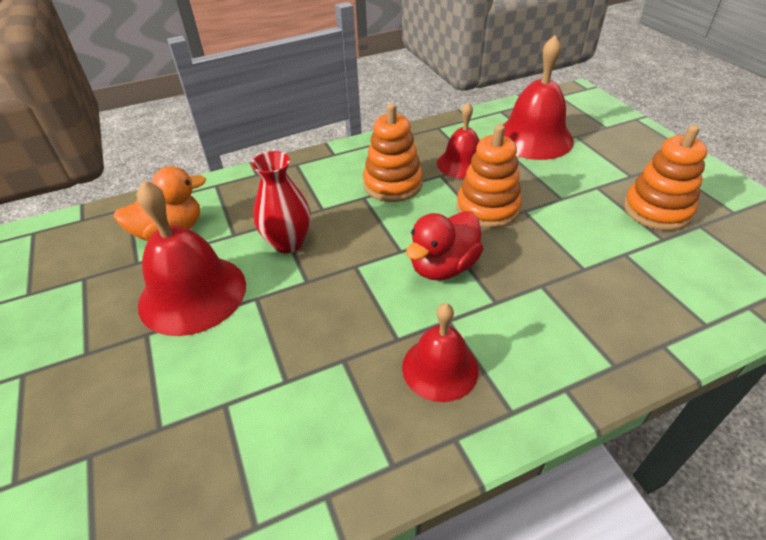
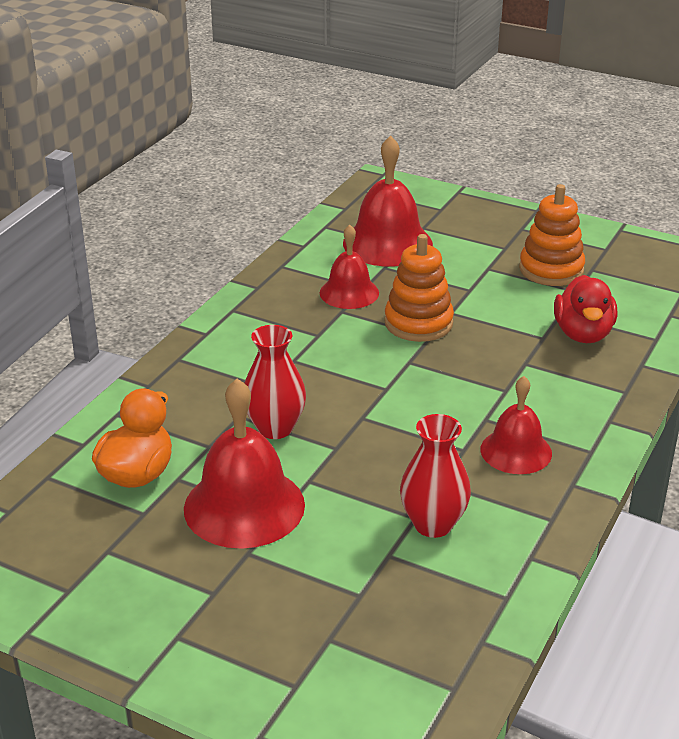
camera: 40 degrees left, 10 degrees down
(290, 398) = (433, 524): none -> red vase
(392, 184) = (307, 337): orange stacking toy -> none
(443, 267) = (436, 384): red duck -> red duck (583, 334)

